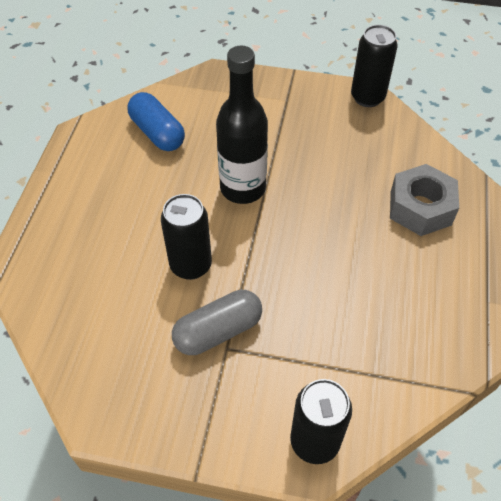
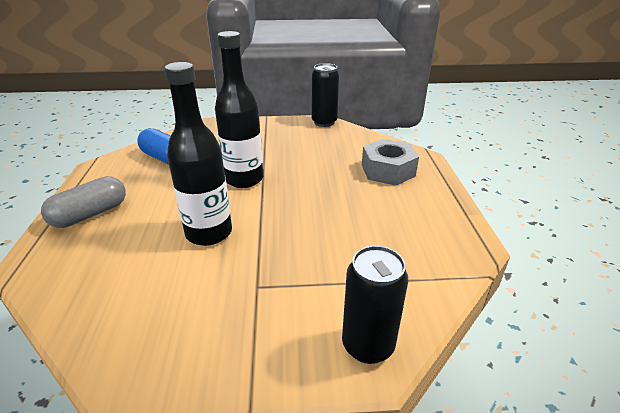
camera: 15 degrees left, 20 degrees down
(191, 265) = (209, 233): black can -> black bottle
(218, 331) = (245, 275): grey capsule -> grey capsule (90, 214)

